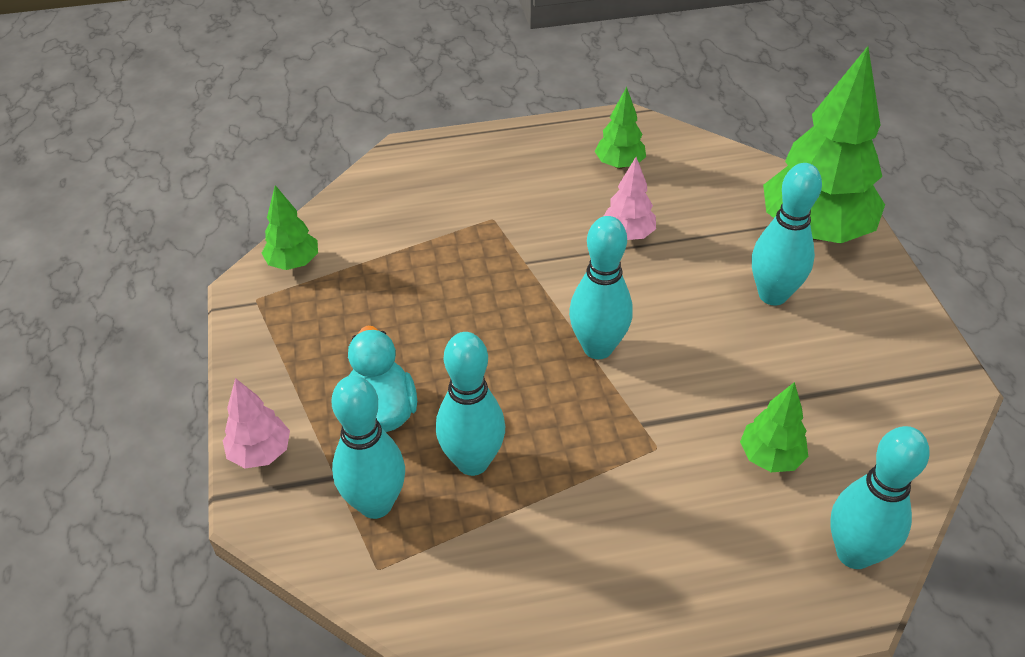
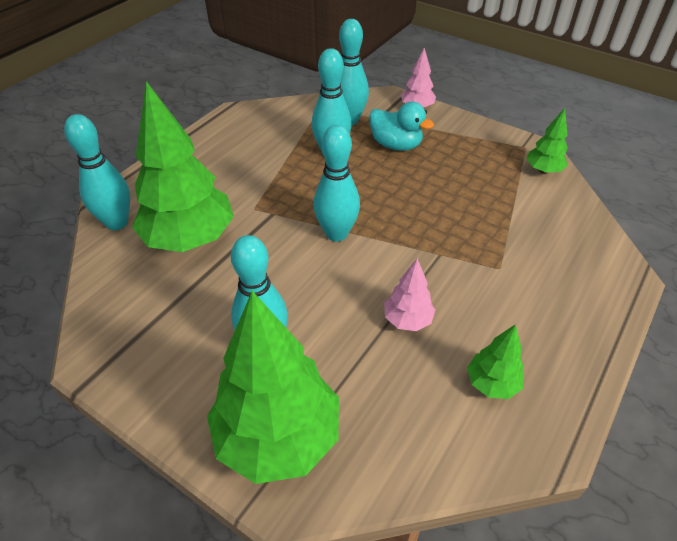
camera: 135 degrees right, 0 degrees up
(770, 457) = (190, 239): green tree -> green tree, size x2.14

